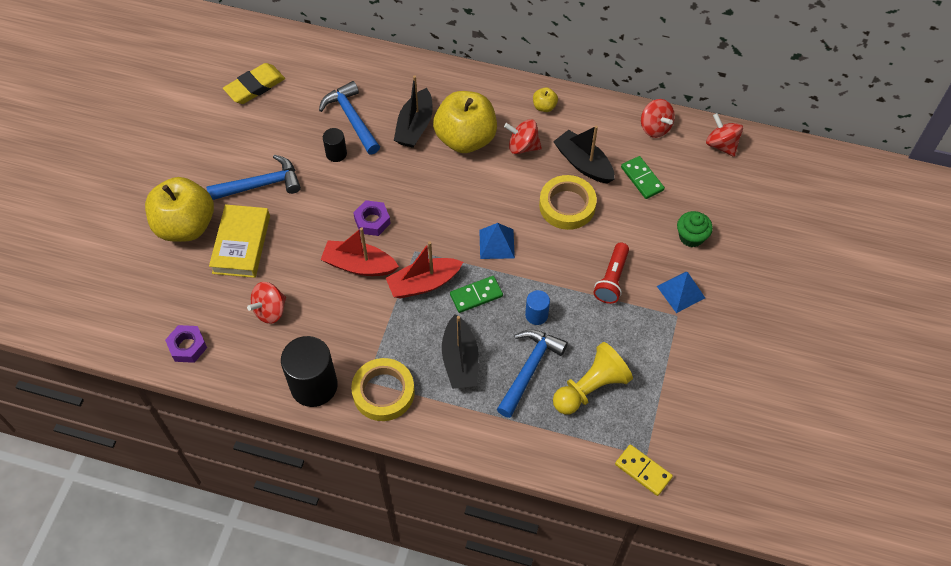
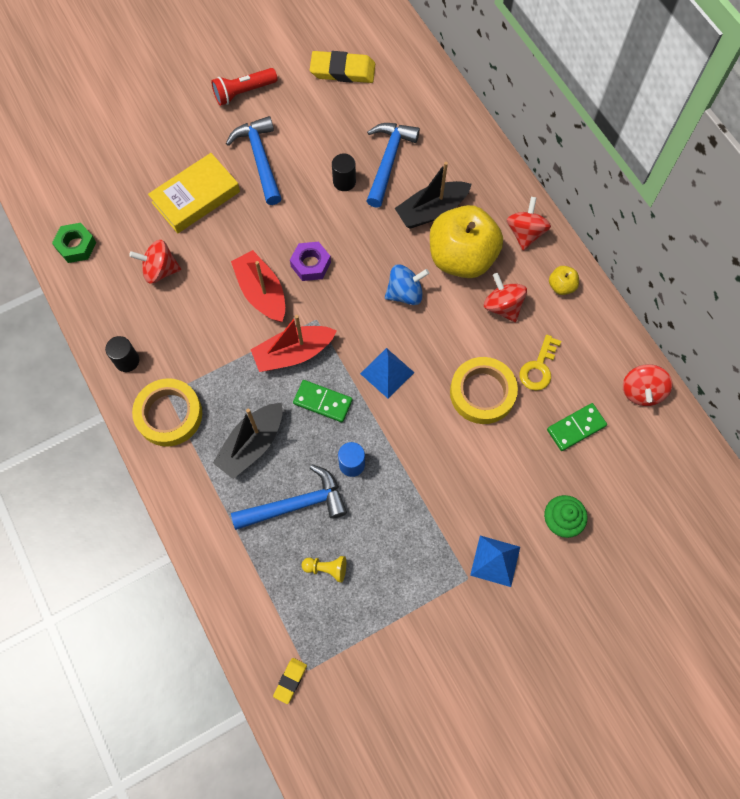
camera: 45 degrees right, 10 degrees up
(186, 226) = (173, 146): yellow apple -> none
(187, 346) = (76, 246): purple nut -> green nut
(260, 185) = (260, 159): blue hammer -> blue hammer turned 135 degrees counterclockwise
(314, 386) = (127, 361): black cylinder -> black cylinder, size x0.50
(423, 283) = (293, 353): red boat -> red boat turned 45 degrees counterclockwise
(454, 188) = (405, 293): none -> blue spinning top
(583, 163) = (538, 368): black boat -> yellow key
(591, 388) = (326, 568): yellow pawn -> yellow pawn, size x0.48
(612, 279) = (448, 493): red flashlight -> red flashlight (243, 92)
(642, 179) = (576, 428): green domino -> green domino turned 45 degrees clockwise
(643, 471) = (290, 680): yellow domino -> yellow eraser
(721, 145) = (687, 462): red spinning top -> red spinning top (525, 233)

